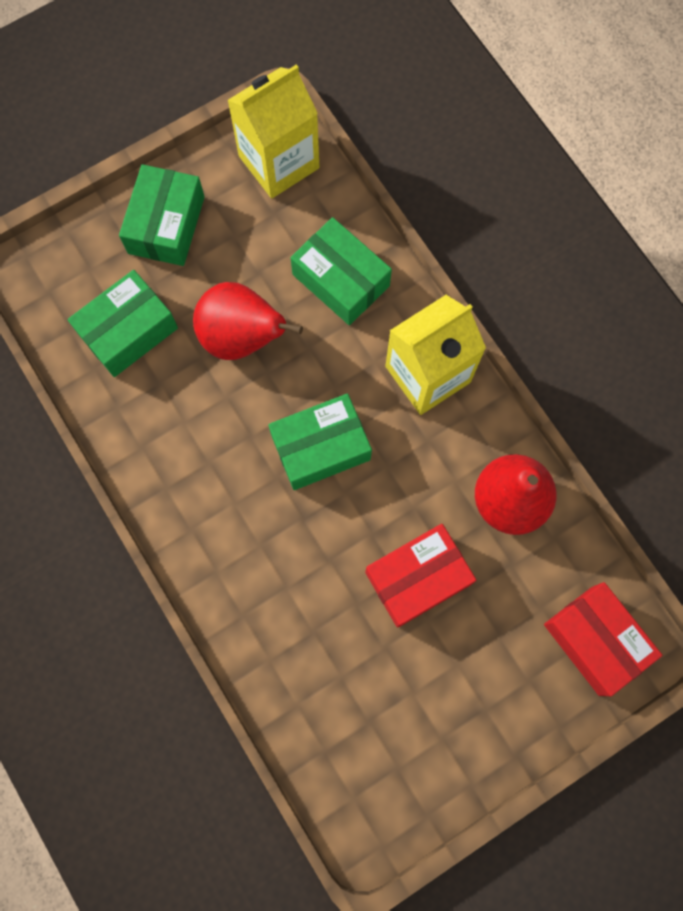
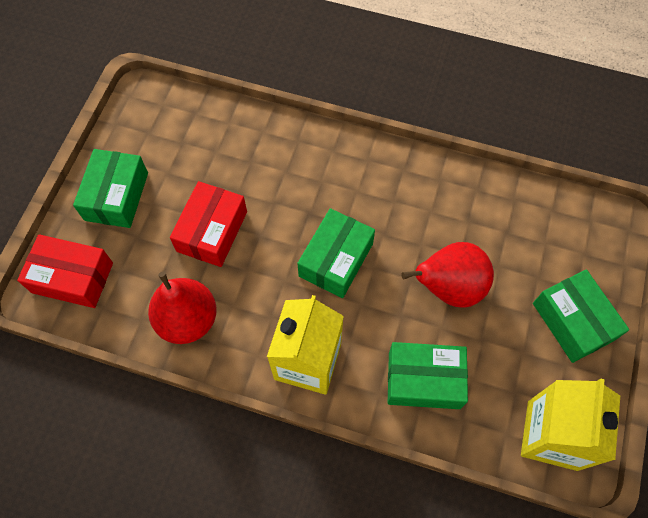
camera: 140 degrees right, 10 degrees down
(128, 331) = (519, 235): green box -> green box (116, 196)

